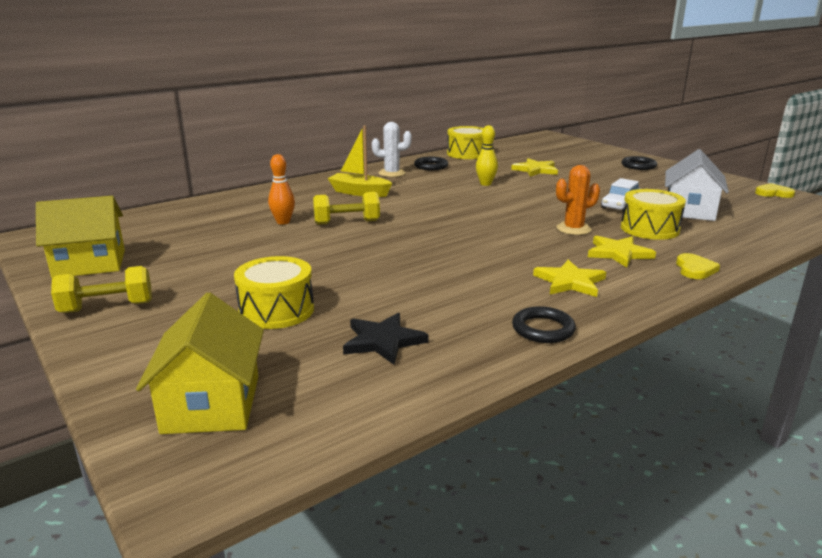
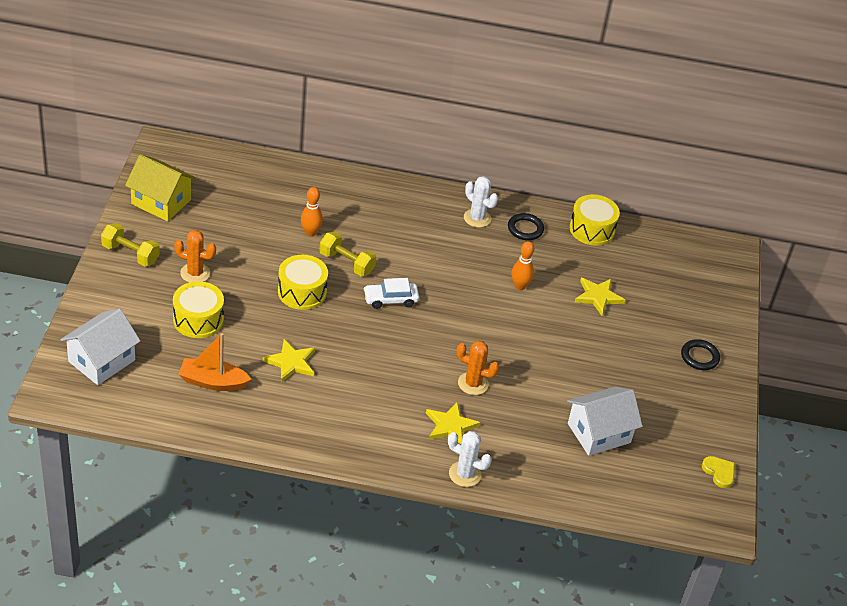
camera: 40 degrees right, 20 degrees up
(211, 404) = (102, 361): yellow house -> white house
(213, 285) = (195, 273): none -> orange cactus
(359, 192) = (411, 230): yellow boat -> none
(383, 341) = (213, 382): black star -> orange boat
(485, 184) = (520, 286): yellow bowling pin -> orange bowling pin
(543, 329) = (294, 438): black ring -> none
(570, 282) = (373, 421): yellow star -> yellow star (291, 362)
(620, 205) = (562, 388): white car -> white car (390, 299)
(649, 229) = (523, 424): yellow drum -> yellow drum (302, 292)
(695, 269) = (464, 474): yellow heart -> white cactus

